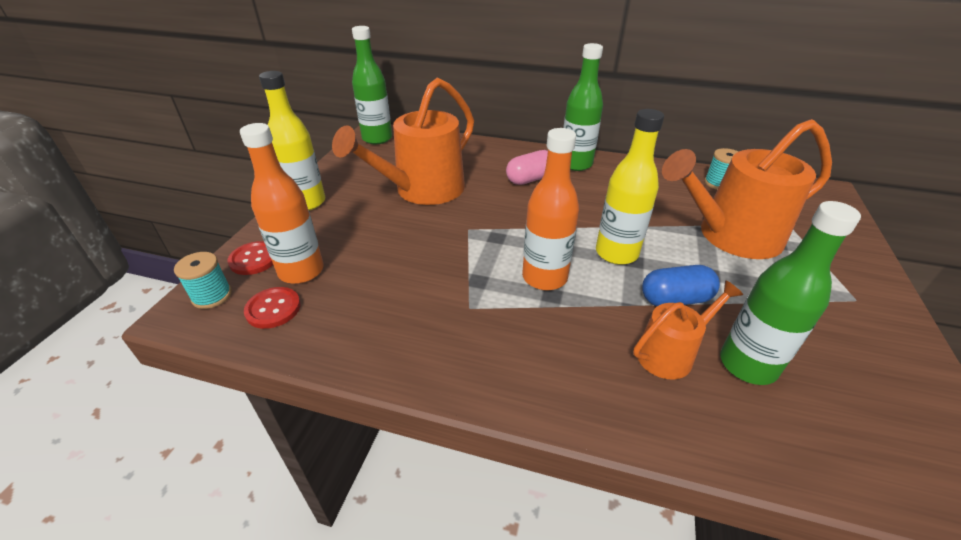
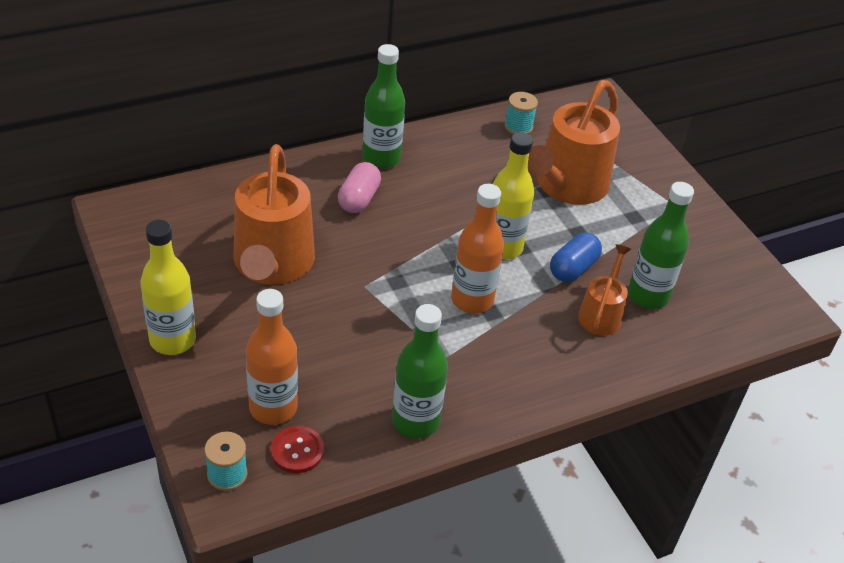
camera: 45 degrees left, 5 degrees up
(254, 259) = (212, 423): red button -> none
(377, 138) = (131, 218): green bottle -> green bottle (415, 421)

